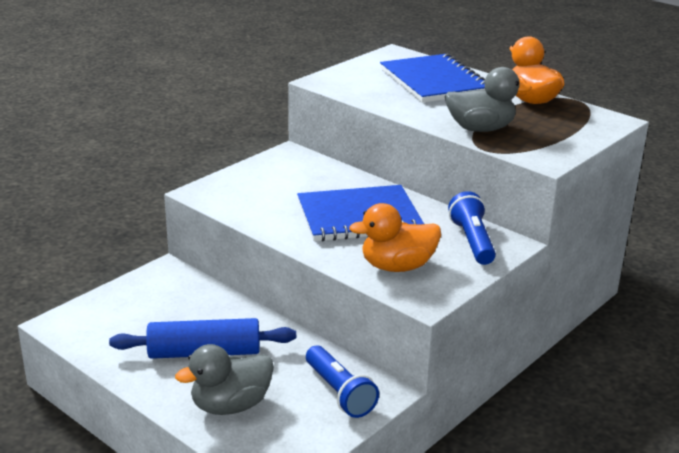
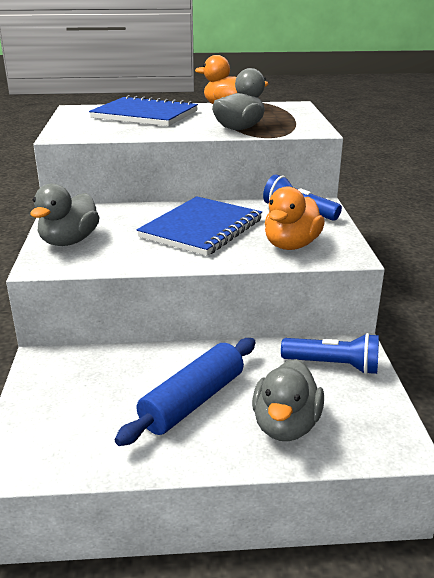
camera: 45 degrees left, 0 degrees up
(248, 182) = (69, 241): none -> grey duck

